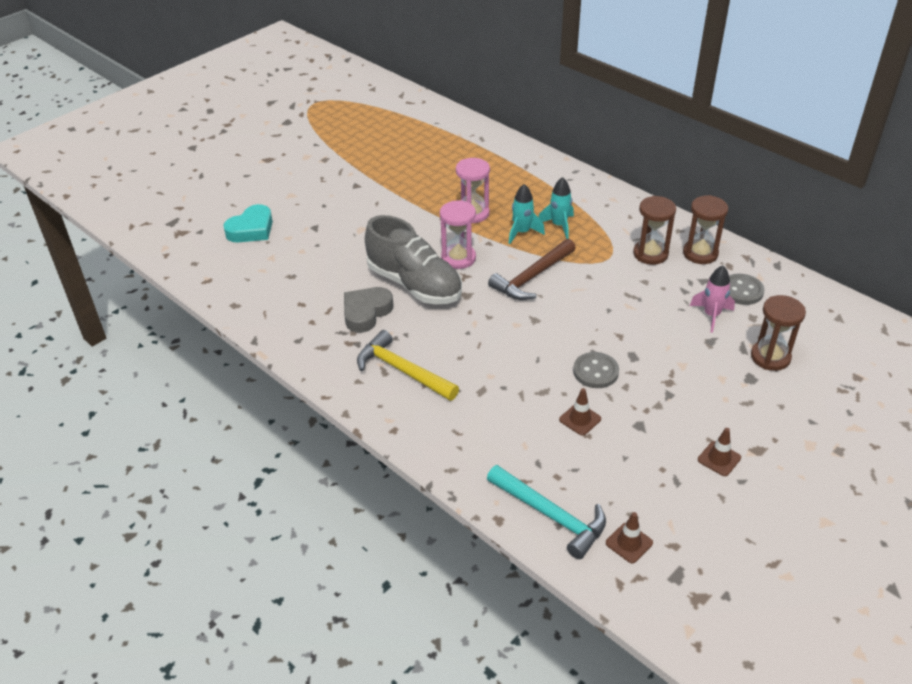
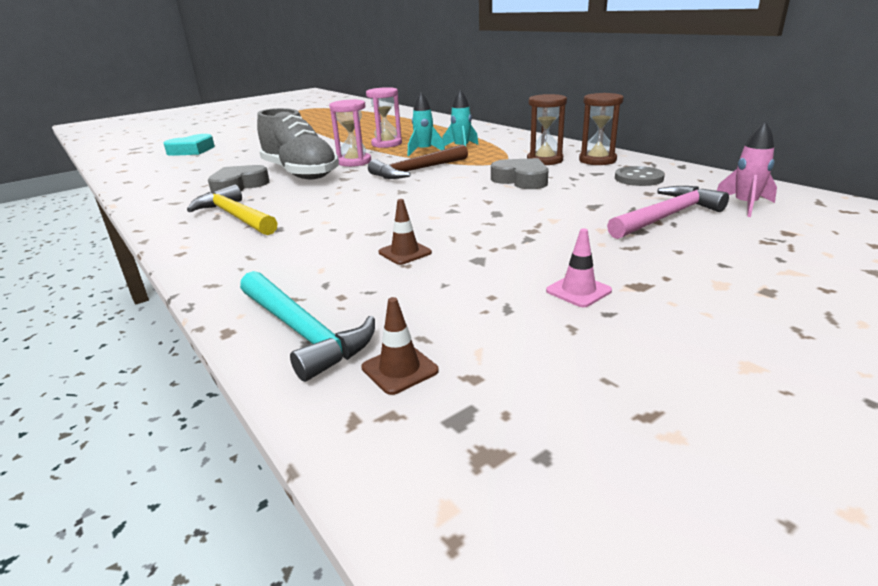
camera: 10 degrees right, 15 degrees down
(595, 371) = (446, 221): grey button -> none
(638, 295) = (521, 180): none -> grey heart
(711, 315) = (599, 191): pink rocket -> pink rocket (745, 205)
(719, 459) = (578, 291): brown traffic cone -> pink traffic cone
(770, 357) = (667, 216): brown hourglass -> pink hammer

